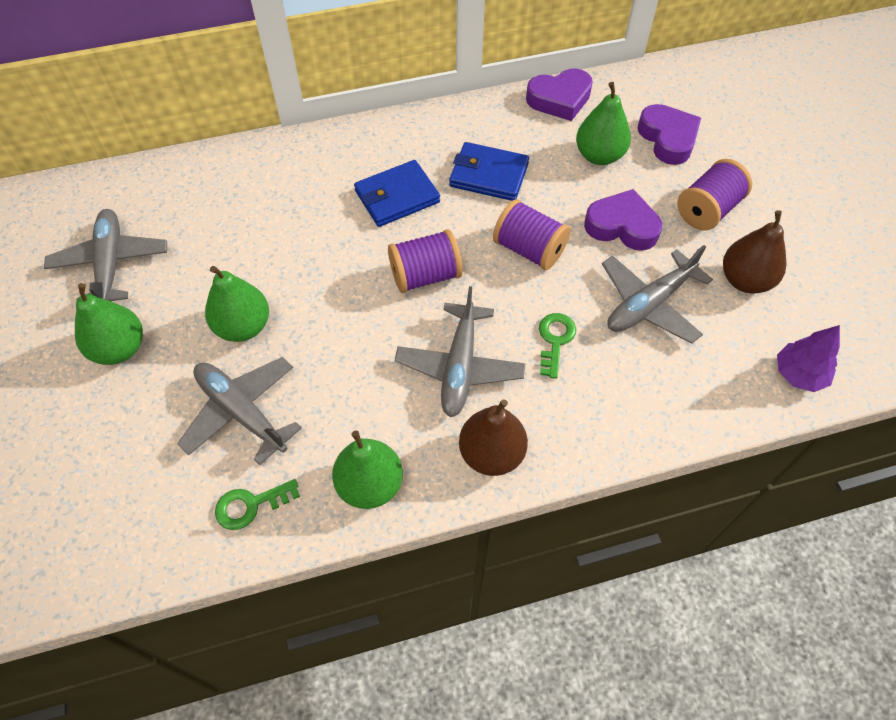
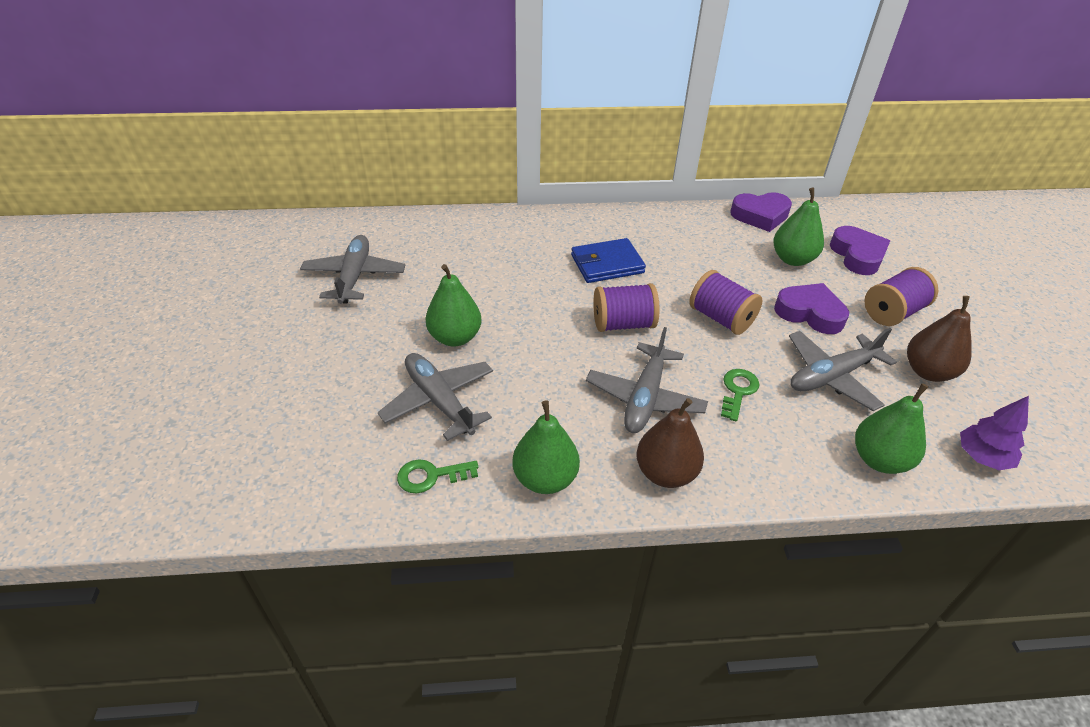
camera: 10 degrees right, 15 degrees down
(119, 348) = (345, 337): green pear -> green pear (879, 460)
(489, 175) = (690, 260): blue wallet -> none

